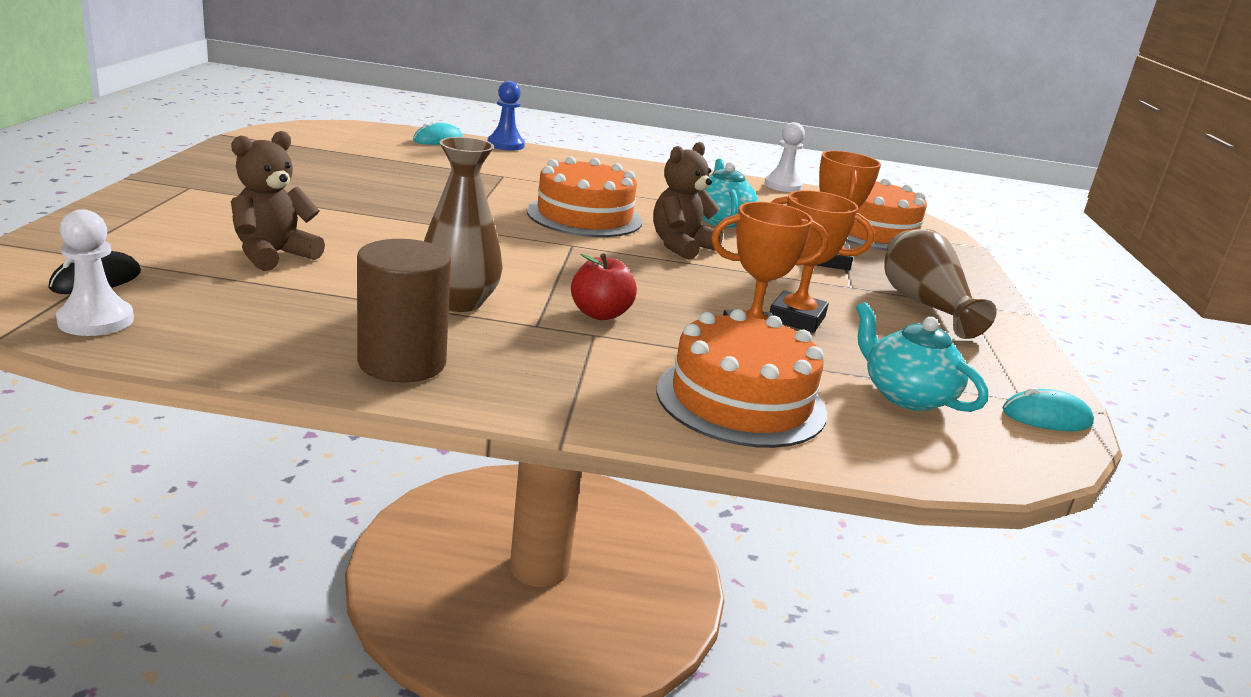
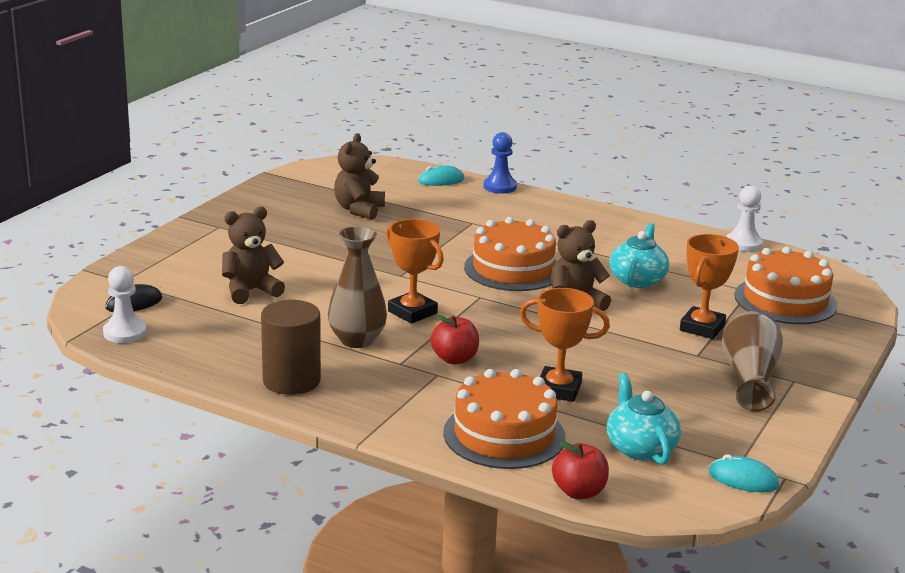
camera: 25 degrees right, 0 degrees up
(363, 167) = (359, 210): none -> brown teddy bear
(796, 318) = (614, 378): orange trophy -> orange trophy (412, 312)
(900, 464) = (579, 492): none -> red apple

